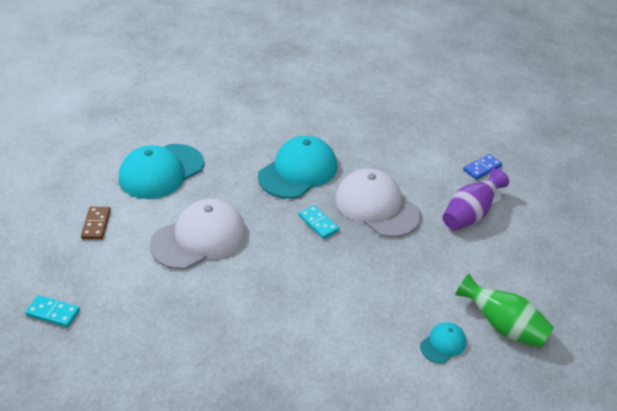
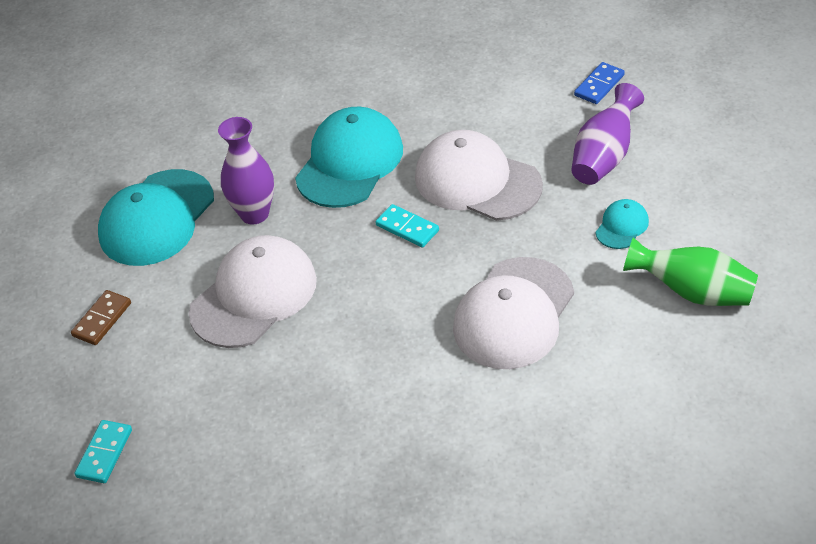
camera: 10 degrees left, 5 degrees up
(53, 313) = (104, 453): turquoise domino -> turquoise domino turned 75 degrees counterclockwise
(96, 224) = (102, 319): brown domino -> brown domino turned 45 degrees clockwise
(223, 186) = (254, 214): none -> purple vase
(368, 302) = (513, 314): none -> white cap
(443, 344) = (627, 337): turquoise cap -> turquoise cap (622, 226)

